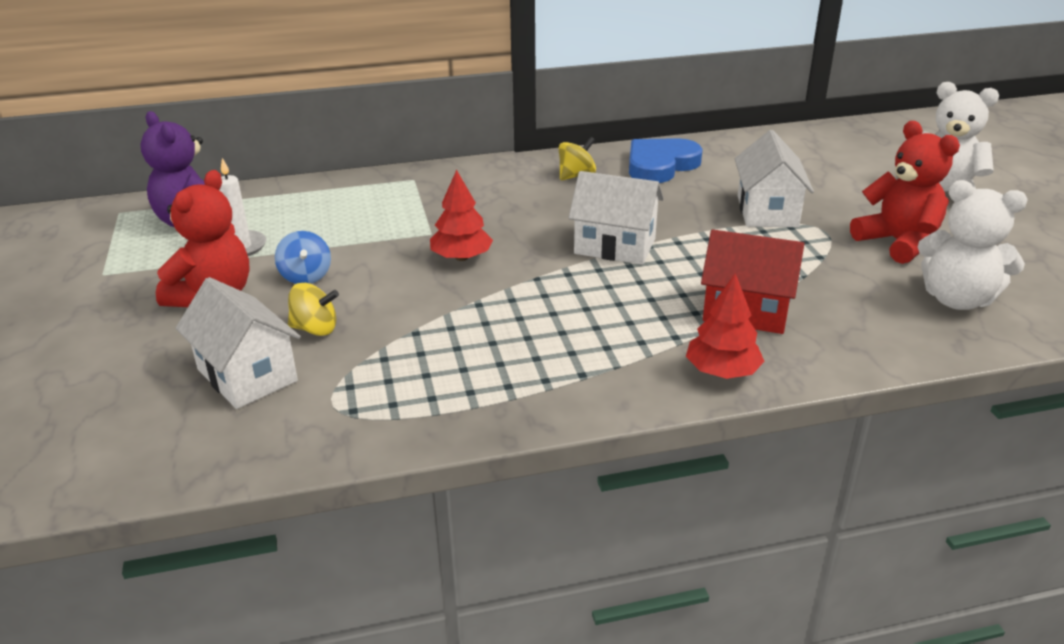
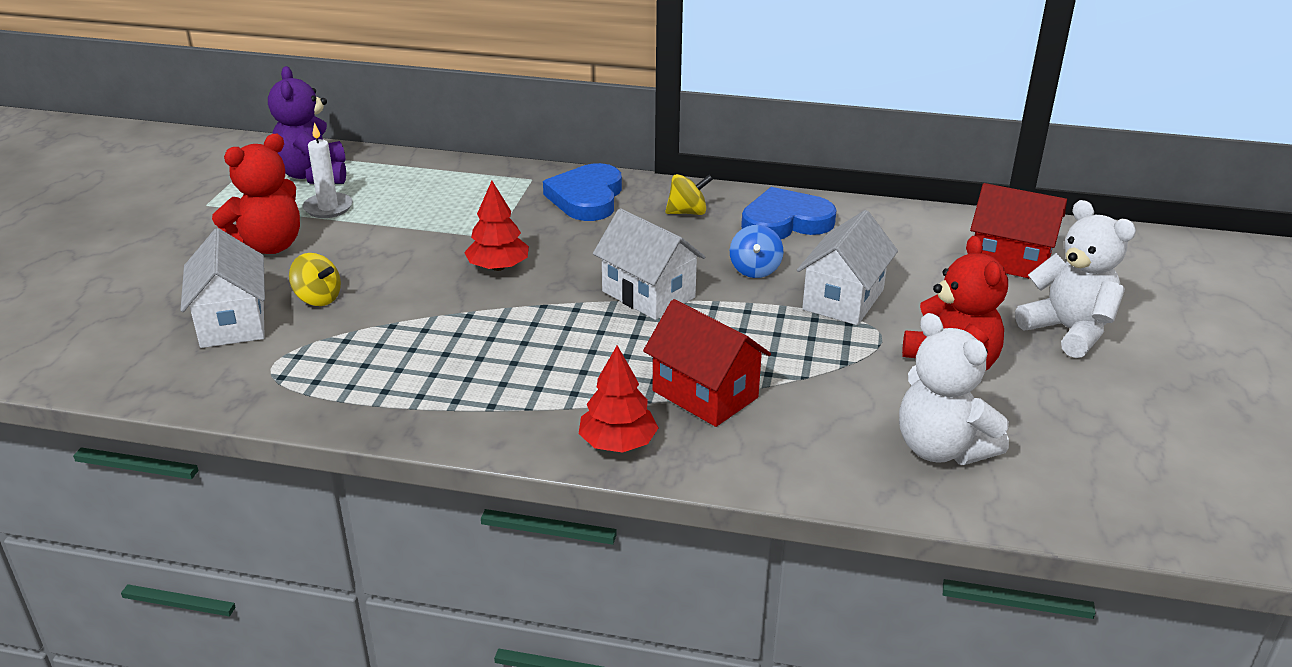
camera: 25 degrees right, 0 degrees up
(306, 276) = (354, 249): blue spinning top -> blue spinning top (755, 270)
(479, 183) = (586, 198): none -> blue heart
(848, 155) = (1010, 260): none -> red house

